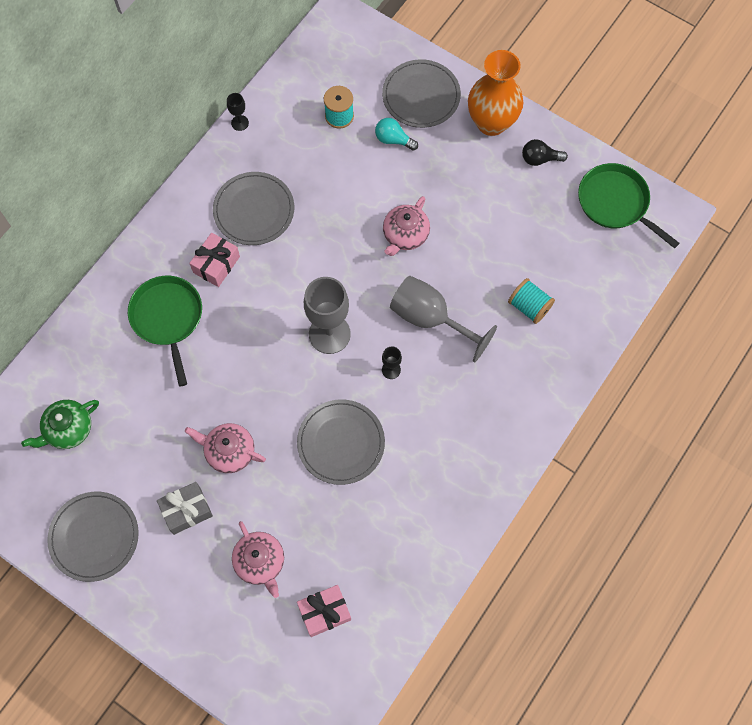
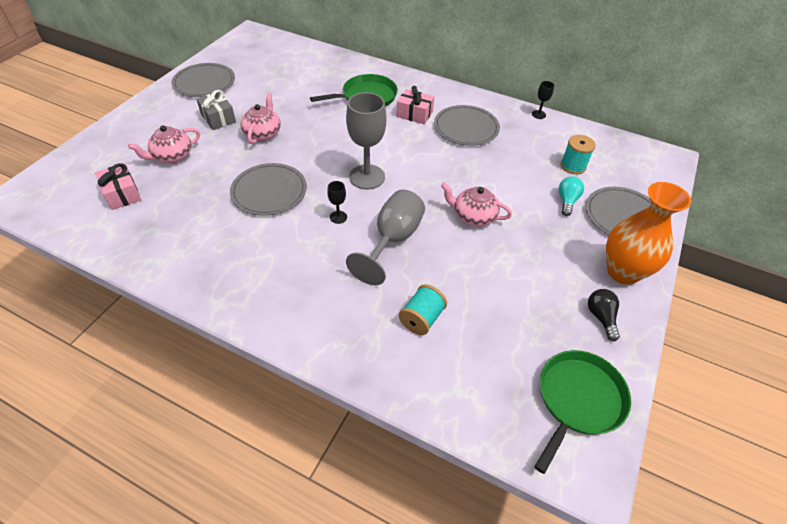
camera: 80 degrees right, 20 degrees down
(68, 429) = (280, 66): green teapot -> none

